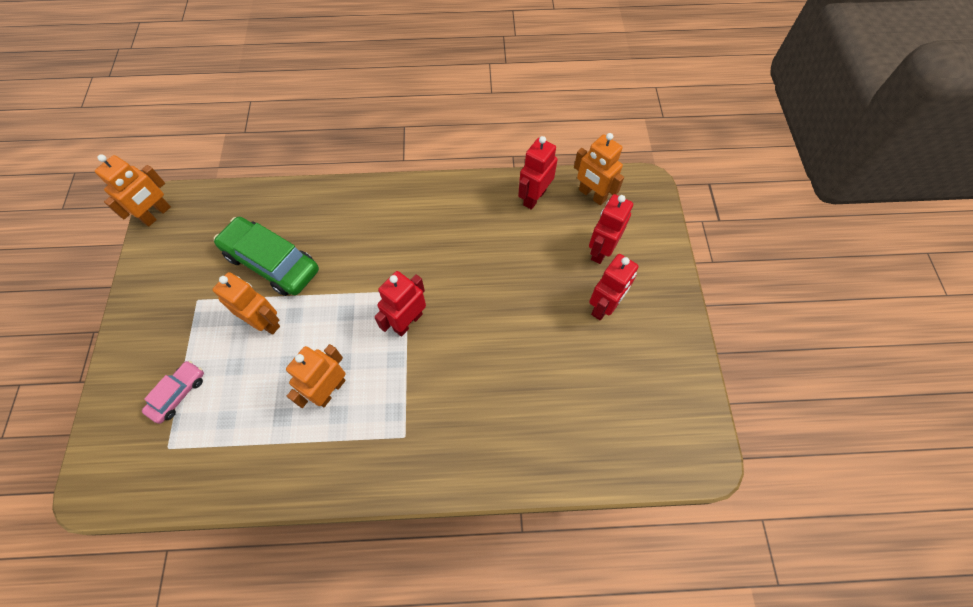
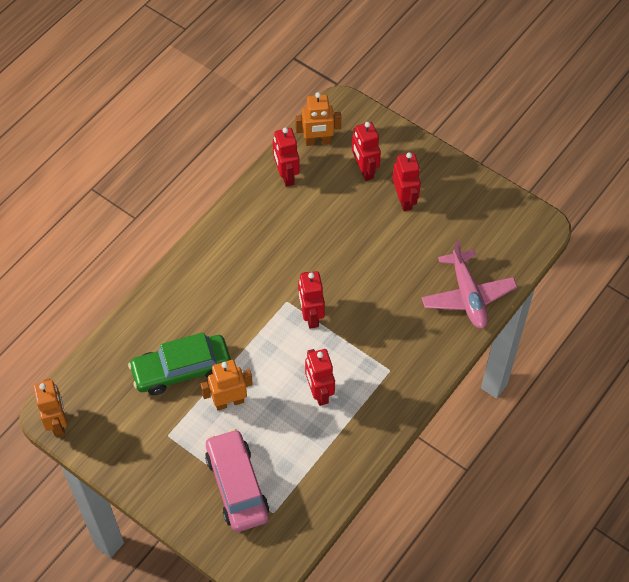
camera: 50 degrees left, 5 degrees down
(178, 394) = (237, 485): pink car -> pink car, size x1.88
(330, 390) = (319, 392): orange robot -> red robot
(553, 447) = (467, 296): none -> pink plane

